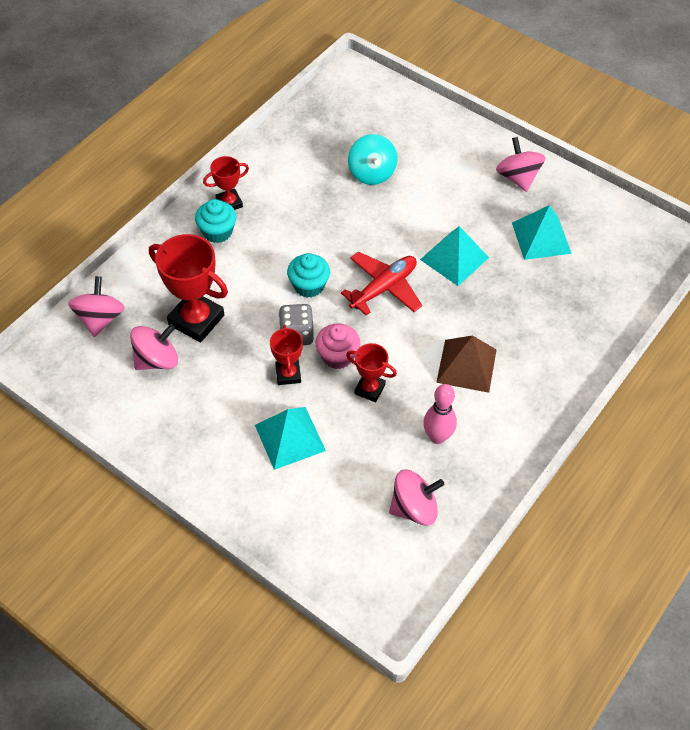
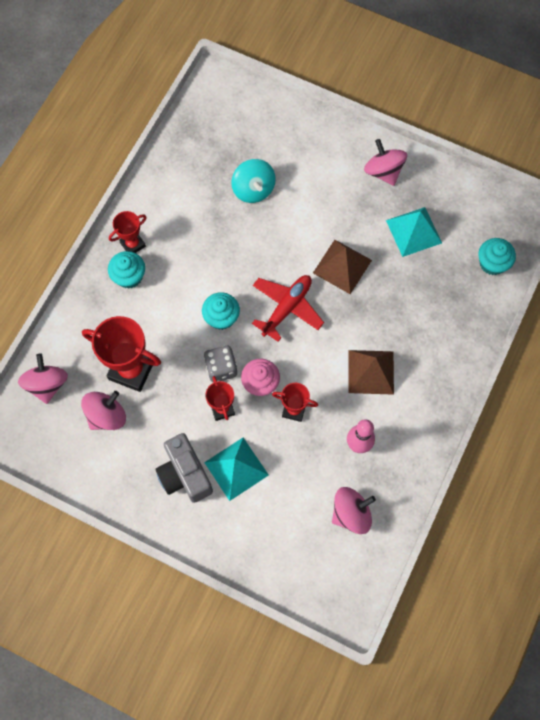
camera: 10 degrees left, 15 degrees up
(229, 433) = (184, 474): none -> grey camera
(454, 258) = (342, 266): turquoise pyramid -> brown pyramid
(626, 281) = (492, 263): none -> turquoise cupcake

